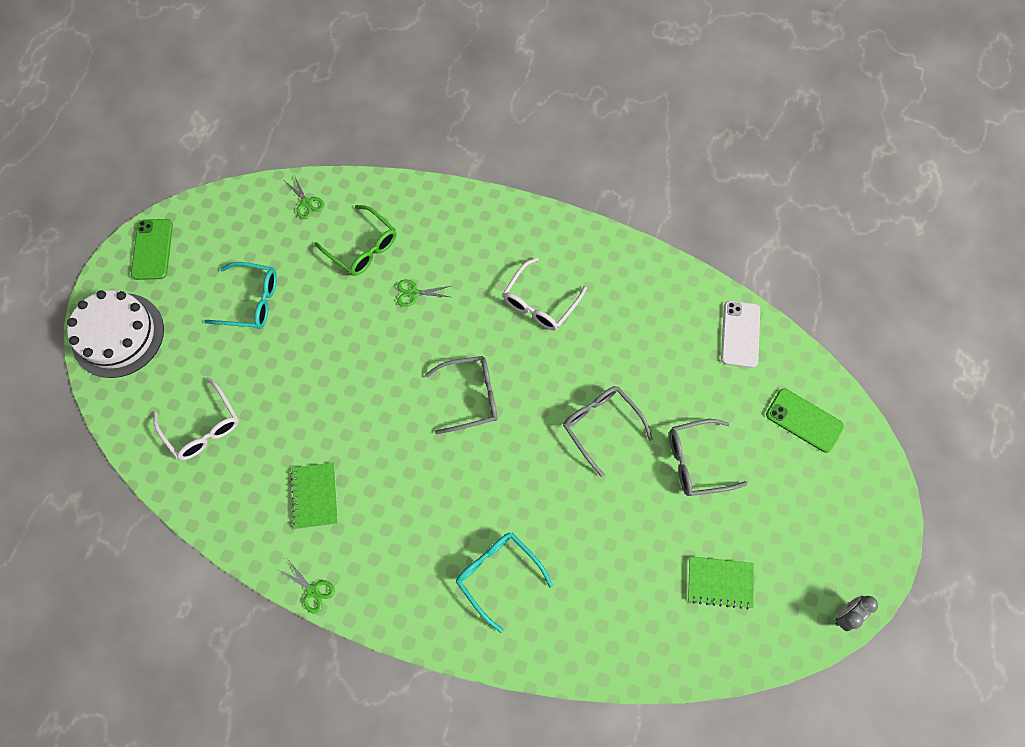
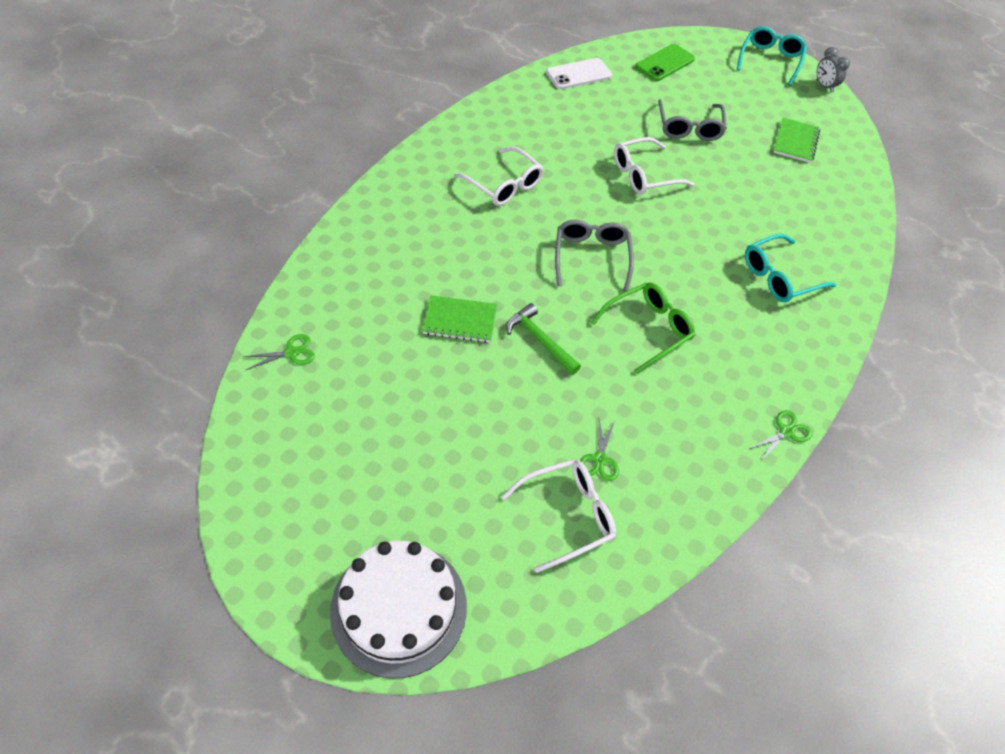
camera: 80 degrees left, 15 degrees down
(152, 249) = (277, 543): green phone -> none
(252, 301) = (407, 433): turquoise glasses -> turquoise glasses (770, 60)
(315, 496) = (678, 410): green notebook -> green notebook (460, 320)
(363, 248) = (380, 310): green glasses -> green glasses (648, 329)
(363, 373) = (540, 340): none -> green hammer
(414, 293) = (456, 277): green scissors -> green scissors (600, 459)
(601, 425) = (643, 175): grey glasses -> white glasses
(740, 334) = (578, 74): white phone -> white phone turned 45 degrees counterclockwise

